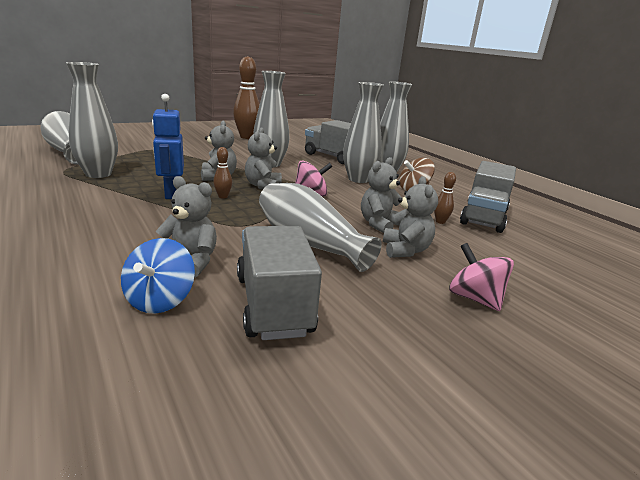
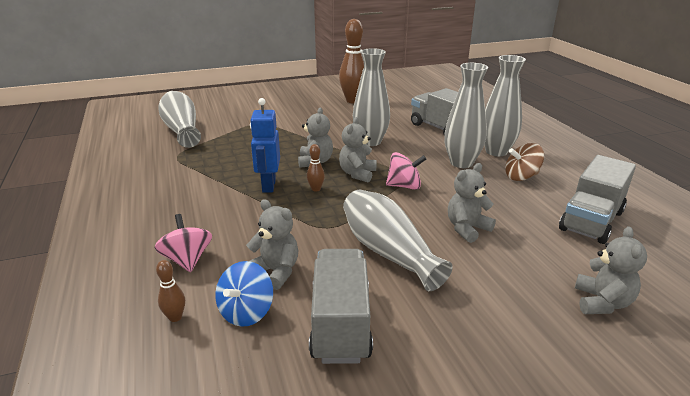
camera: 15 degrees right, 5 degrees up
(98, 174) = (206, 160): grey vase -> none
(405, 250) = (485, 265): grey teddy bear -> grey teddy bear (602, 302)
(440, 222) = (537, 226): brown bowling pin -> brown bowling pin (175, 317)
(474, 298) = (539, 330): pink spinning top -> pink spinning top (187, 260)

